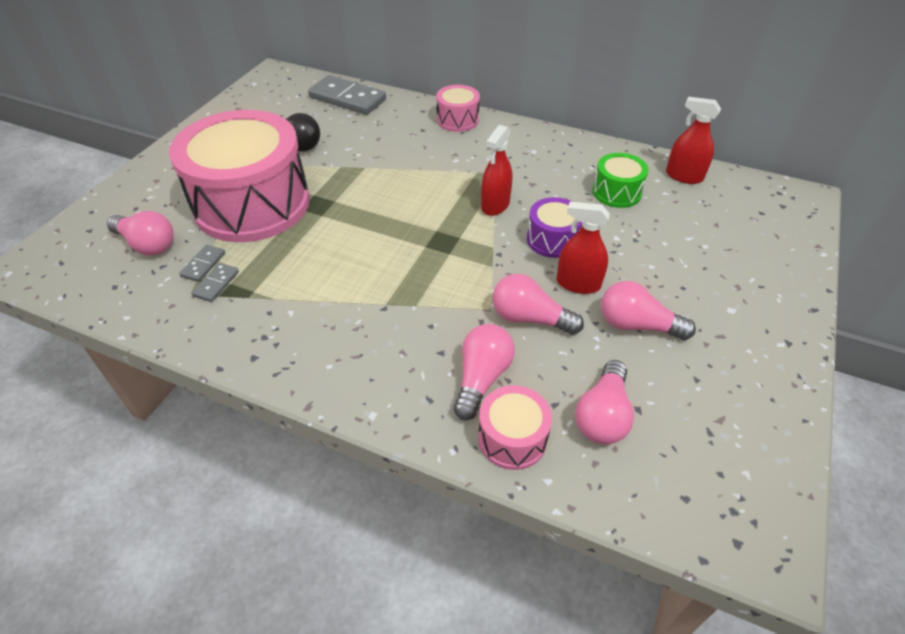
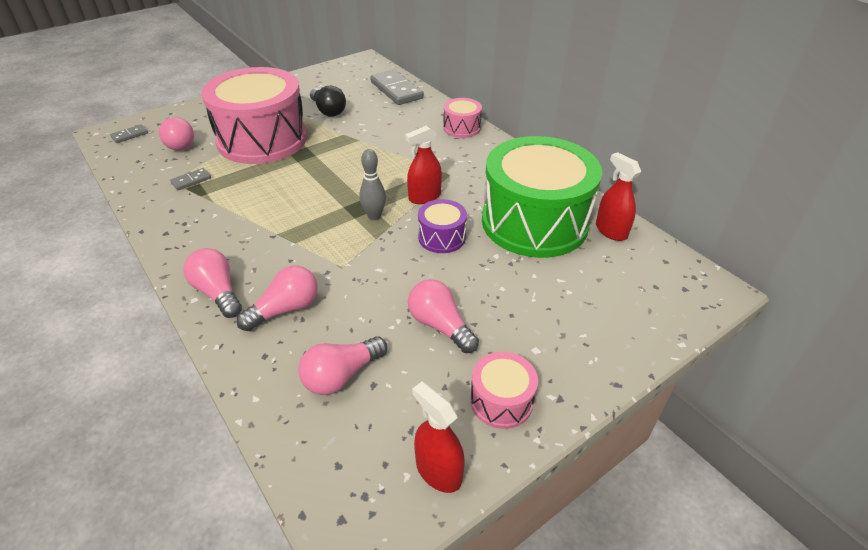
camera: 30 degrees right, 5 degrees down
(203, 265) = (196, 166): grey domino -> grey domino (129, 135)
(467, 244) = (374, 216): none -> grey bowling pin
(512, 438) = (262, 358): pink drum -> pink drum (501, 401)
(529, 318) = (363, 285): pink light bulb -> pink light bulb (218, 292)
(578, 284) = (426, 276): red spray bottle -> red spray bottle (438, 471)
(616, 192) = (534, 222): green drum -> green drum, size x2.30

